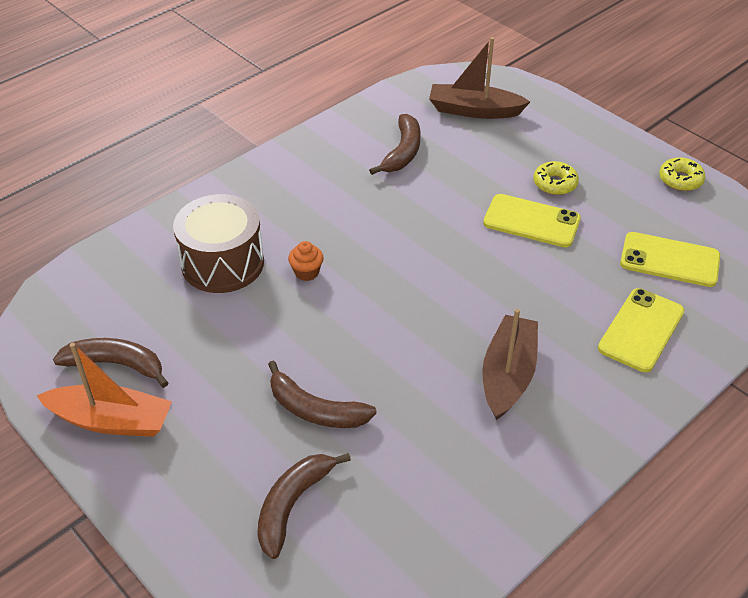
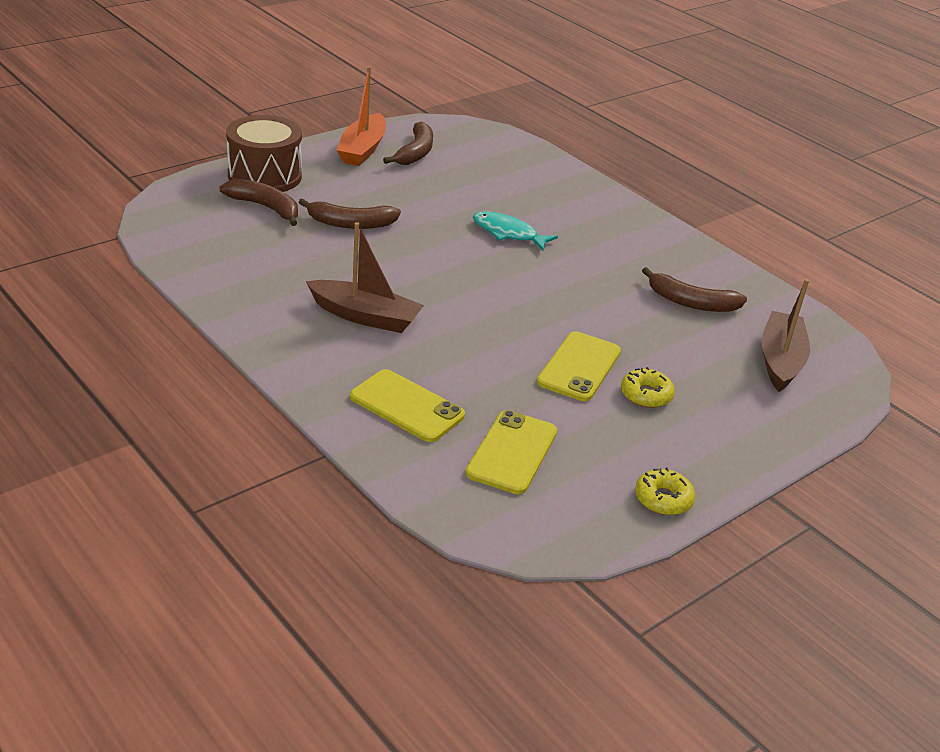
camera: 90 degrees right, 10 degrees down
(223, 263) = (522, 197): brown drum -> brown drum (265, 176)
(306, 272) = (508, 233): orange cupcake -> turquoise fish
(315, 410) = (351, 224): brown banana -> brown banana turned 120 degrees counterclockwise

